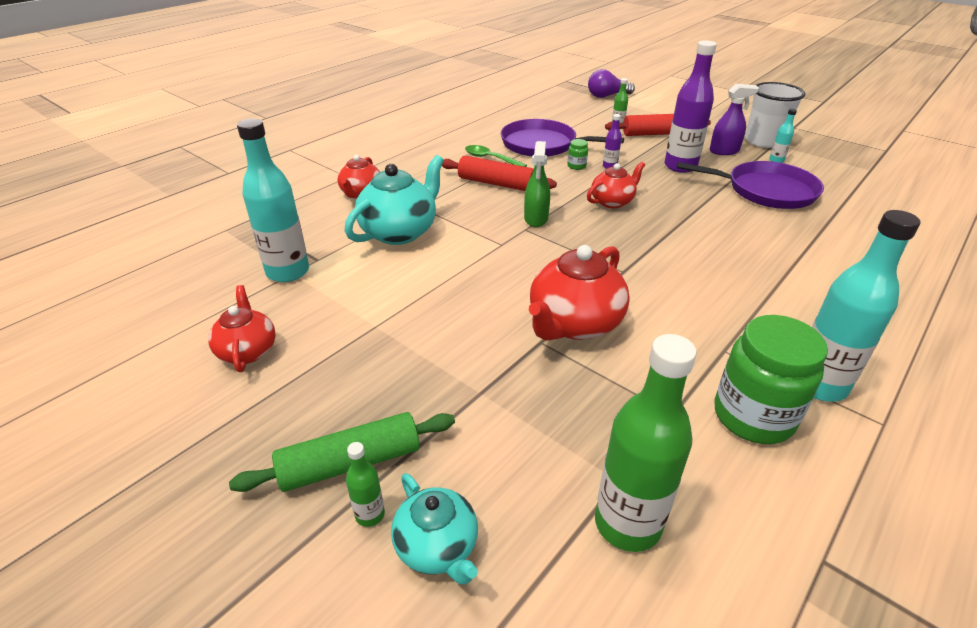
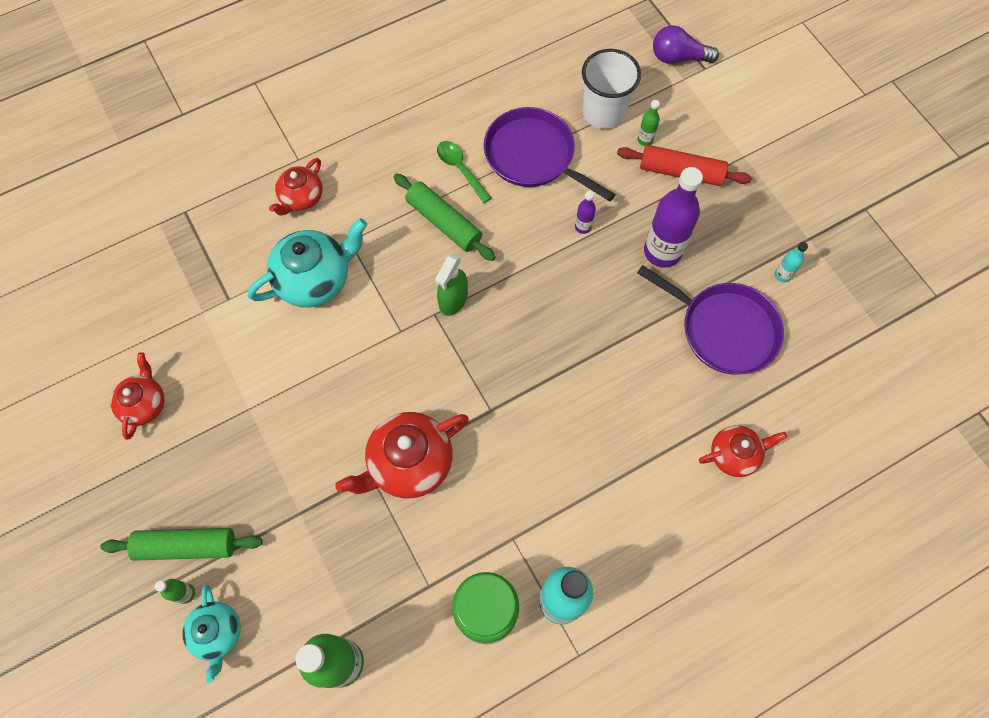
camera: 20 degrees right, 30 degrees up
(288, 272) = (199, 309): turquoise bottle -> none
(496, 184) = (444, 223): red rolling pin -> green rolling pin
(576, 166) = (547, 215): green jar -> none
(612, 201) = (546, 295): red teapot -> red teapot (734, 455)
(724, 151) = (736, 236): purple spray bottle -> none
(763, 141) = (800, 229): white cup -> white cup (603, 112)

